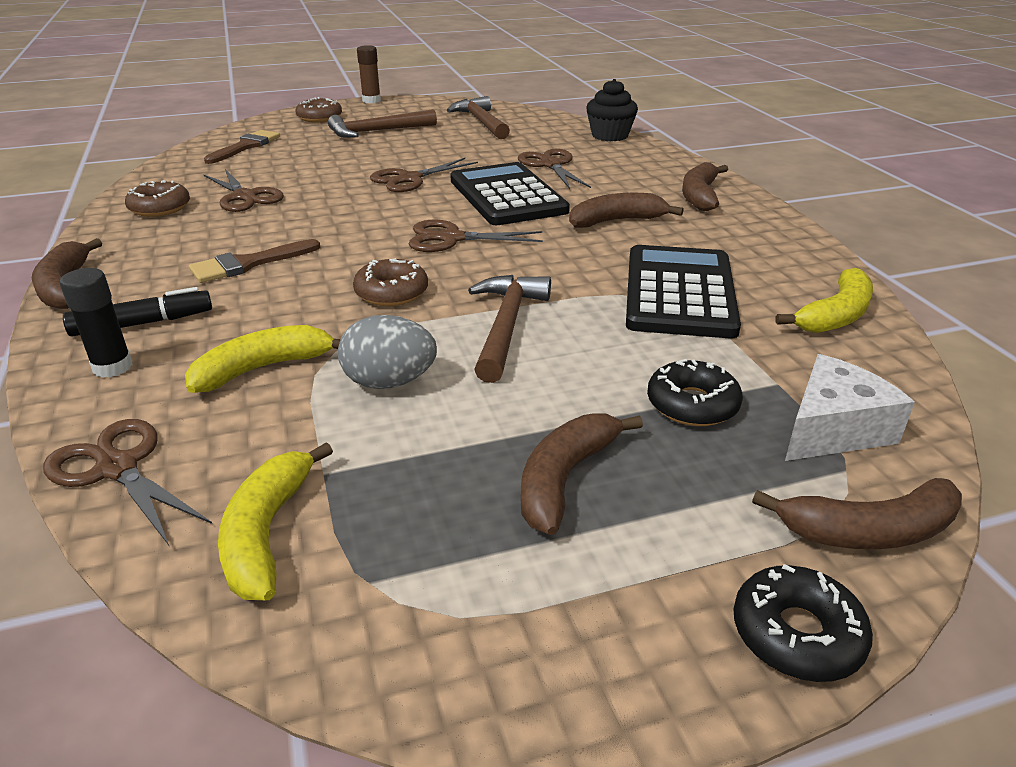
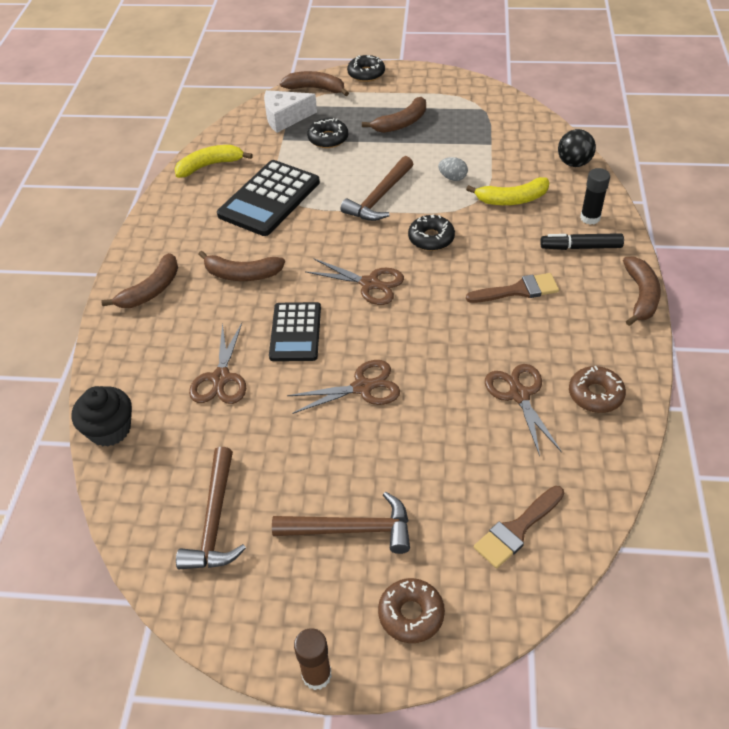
camera: 155 degrees left, 15 degrees up
(118, 468) = (574, 163): brown scissors -> black ball
(267, 533) = (514, 128): yellow banana -> none
(389, 382) = (452, 178): grey egg -> grey egg, size x0.64
(391, 292) = (431, 238): brown donut -> black donut
(507, 196) = (295, 332): black calculator -> black calculator, size x0.66

